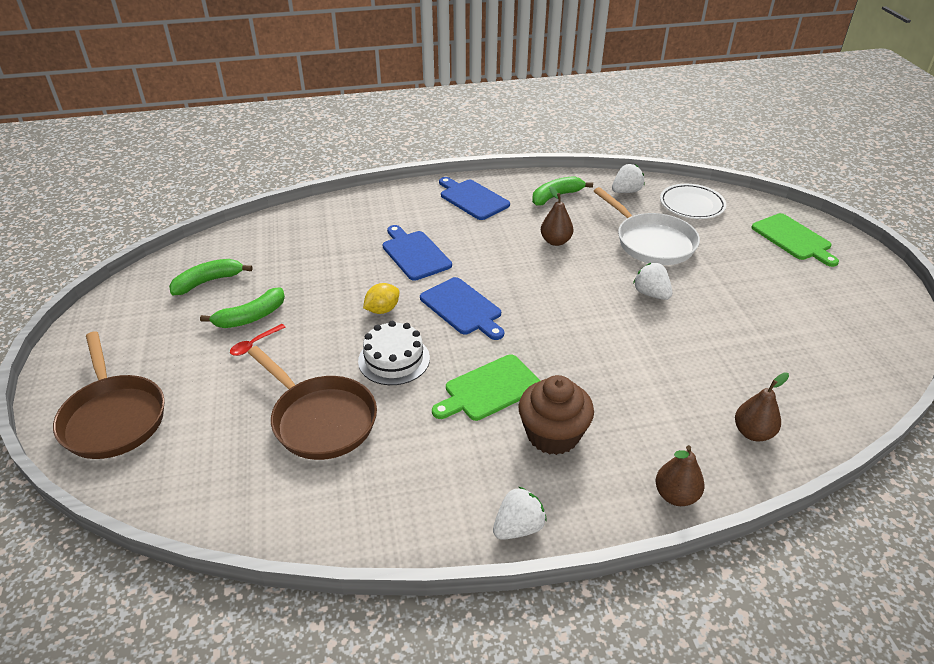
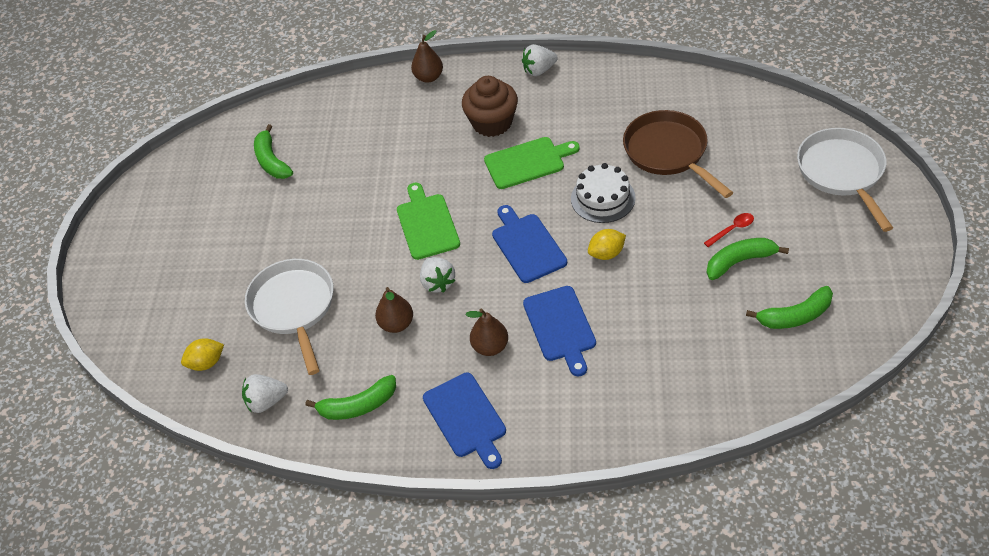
camera: 160 degrees left, 10 degrees up
(113, 418) = (842, 173): brown pan -> white pan
(651, 294) = (339, 239): white strawberry -> white strawberry (438, 283)
(691, 205) = (206, 363): white plate -> yellow lemon
(753, 433) = (348, 109): brown pear -> brown pear (490, 347)
(788, 358) = (271, 161): none -> green banana
(793, 238) = (144, 291): green cutting board -> green cutting board (427, 224)

